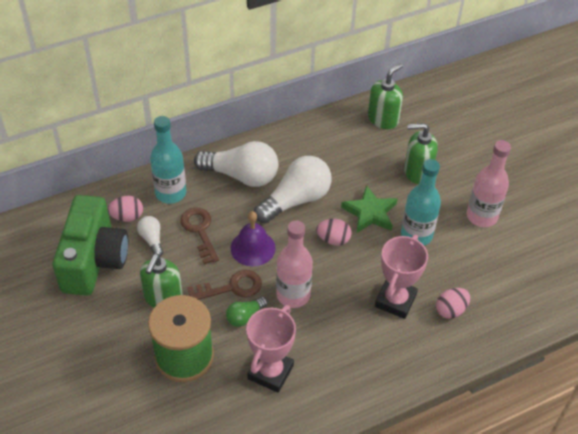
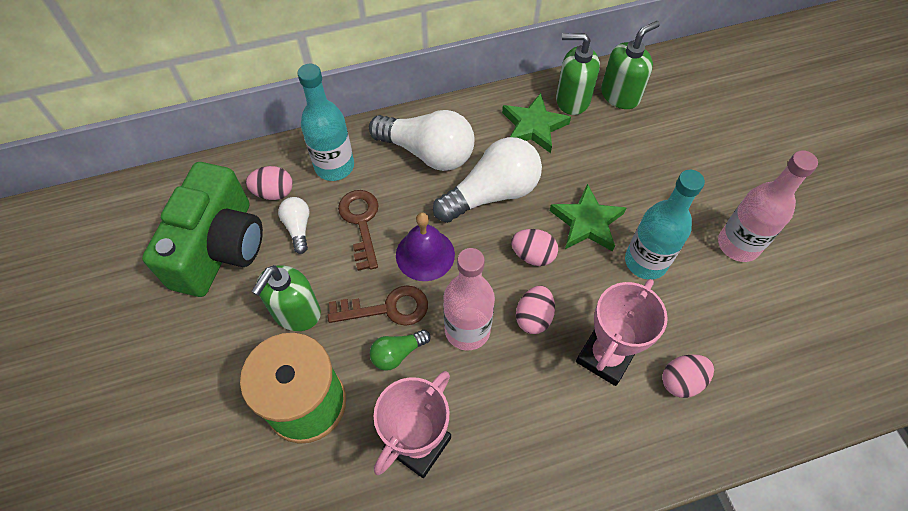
camera: 10 degrees right, 10 degrees up
(320, 148) = (533, 126): none -> green star
(340, 281) = (533, 317): none -> pink egg
(417, 172) = (657, 171): green soap dispenser -> green soap dispenser (572, 100)

